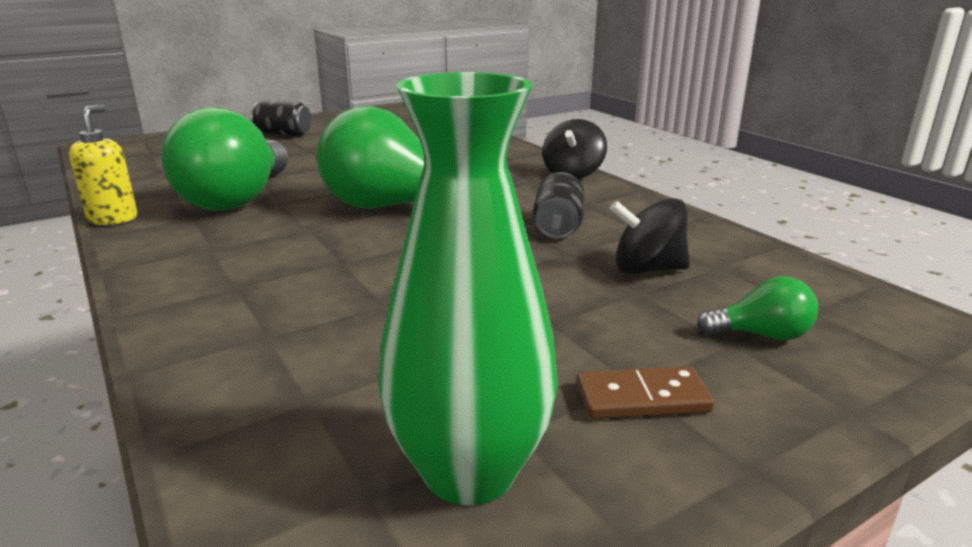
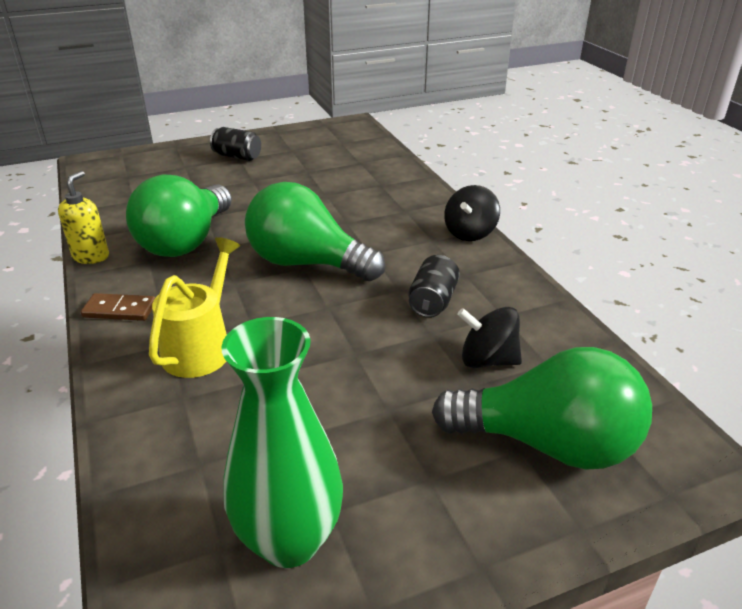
camera: 10 degrees right, 10 degrees up
(281, 286) = (201, 346): none -> yellow watering can
(642, 398) = (430, 493): brown domino -> brown domino (120, 310)
(761, 335) = (548, 444): green light bulb -> green light bulb, size x2.33

